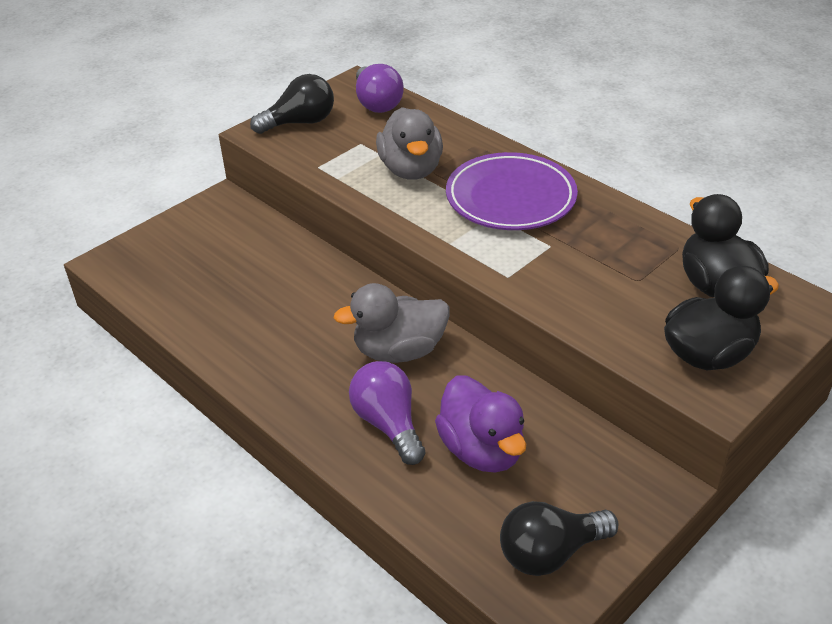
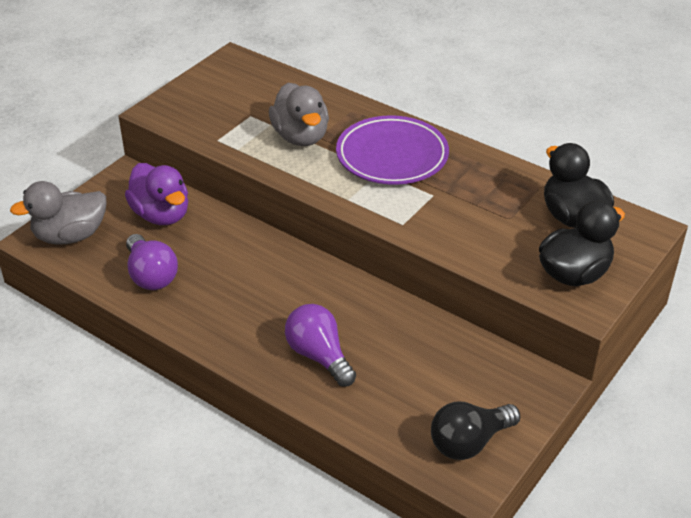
camera: 10 degrees left, 0 degrees up
(300, 122) = (191, 100): black light bulb -> none
(377, 103) = (257, 77): purple light bulb -> purple light bulb (151, 275)
(399, 351) = (315, 295): grey duck -> grey duck (70, 236)
(482, 450) = (400, 369): purple duck -> purple duck (161, 215)

